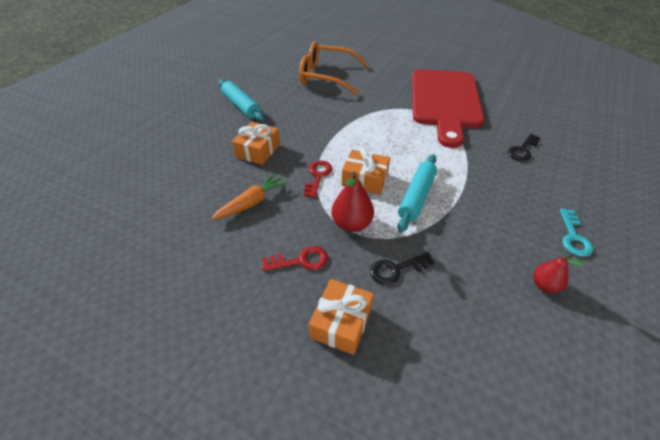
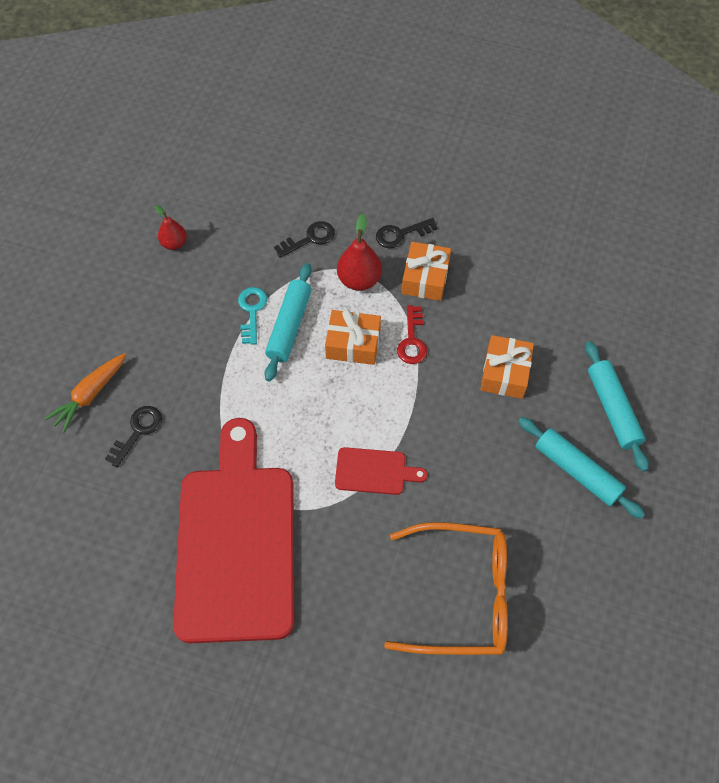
camera: 170 degrees right, 15 degrees up
(199, 126) = (612, 409): none -> turquoise rolling pin
(252, 202) = (475, 291): orange carrot -> orange carrot (90, 395)
(301, 260) = (401, 234): red key -> black key
(341, 322) = (353, 189): orange gift -> orange gift (425, 278)
(361, 117) = (374, 471): none -> red cutting board
(573, 237) = (126, 299): turquoise key -> turquoise key (252, 311)

